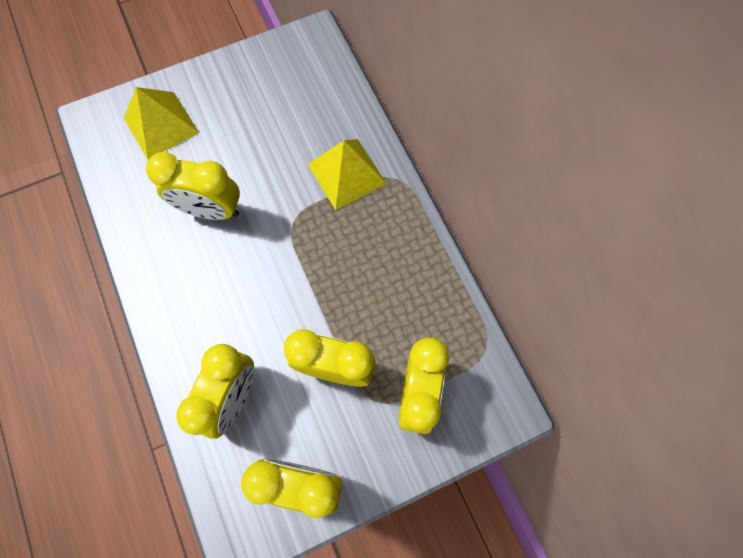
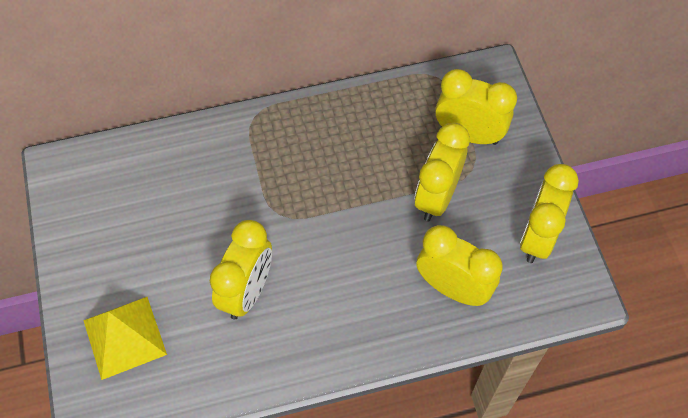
camera: 80 degrees left, 10 degrees down
(346, 174) = (237, 158): yellow pyramid -> none

